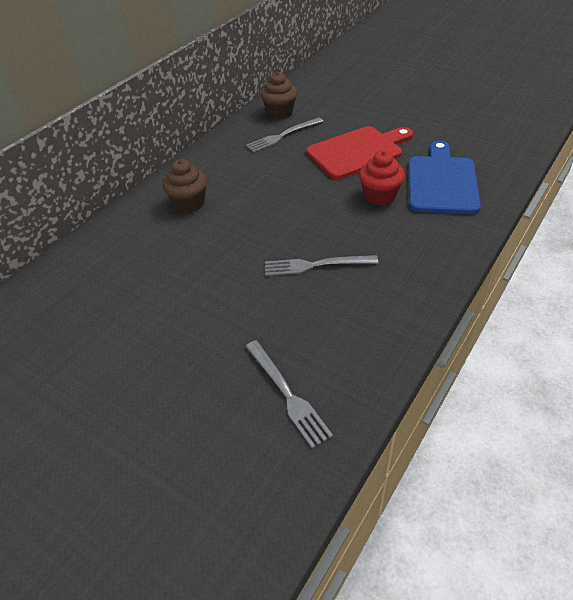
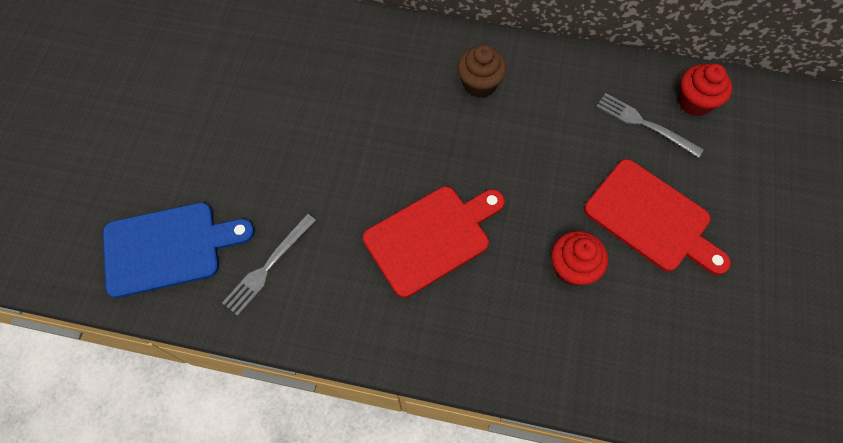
camera: 65 degrees right, 20 degrees up
(280, 113) = (694, 102): brown cupcake -> red cupcake
(316, 265) = (431, 237): grey fork -> red cutting board
(442, 182) = (632, 333): blue cutting board -> blue cutting board (168, 248)

